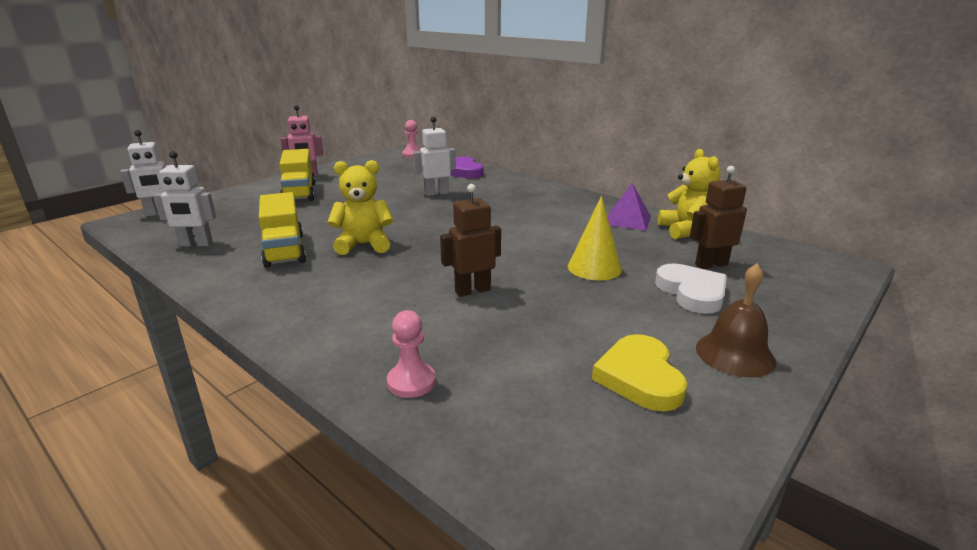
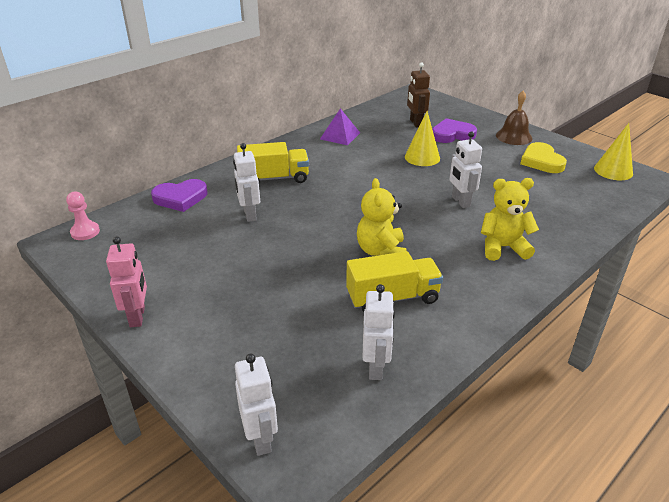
camera: 85 degrees left, 10 degrees up
(299, 192) = (213, 313): yellow truck -> yellow truck (274, 178)
(411, 382) = (570, 223): pink pawn -> none
(472, 290) = (460, 201): brown robot -> white robot
(640, 377) = (541, 161): yellow heart -> yellow heart turned 75 degrees clockwise
(646, 485) = (613, 171): none -> yellow cone
(686, 230) = (362, 120): yellow teddy bear -> yellow teddy bear (503, 247)
(692, 292) = (452, 134): white heart -> purple heart

